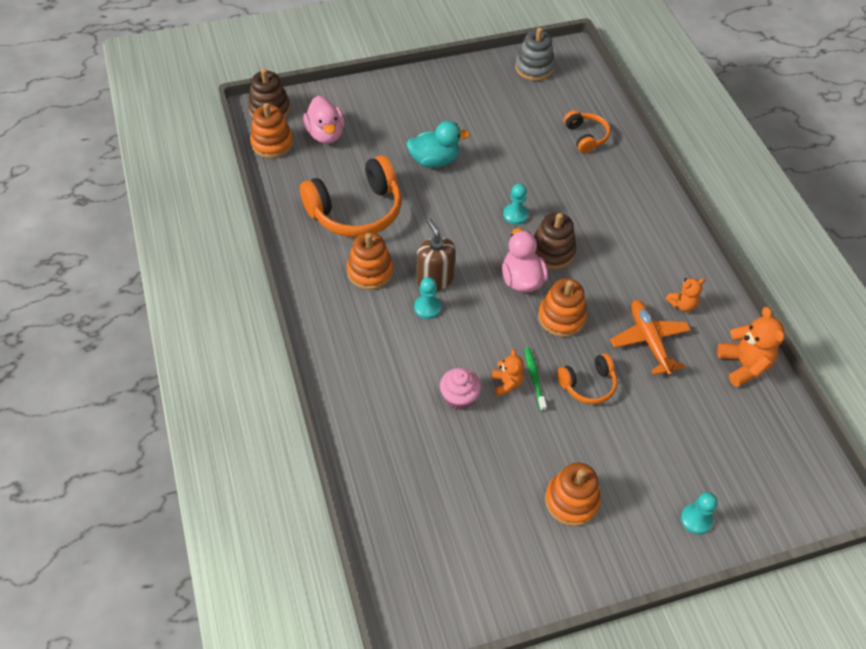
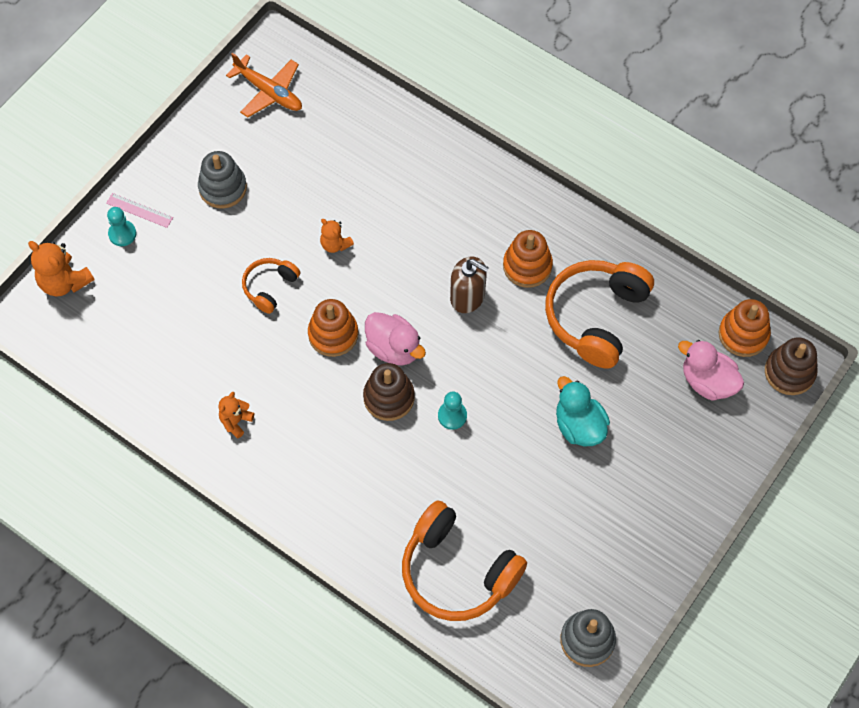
camera: 145 degrees right, 10 degrees up
(427, 308) = (451, 266): turquoise pawn -> none
(434, 160) = (579, 426): turquoise duck -> turquoise duck turned 105 degrees clockwise
(459, 398) = (363, 208): pink cupcake -> none
(534, 378) = (317, 264): green toothbrush -> none
(571, 501) = (223, 188): orange stacking toy -> grey stacking toy
(585, 137) = (457, 571): orange headphones -> orange headphones, size x1.92
(649, 341) = (243, 363): orange plane -> orange plane (268, 92)
(666, 532) = (139, 210): none -> pink ruler
(743, 365) = (149, 394): orange teddy bear -> orange teddy bear (64, 282)

